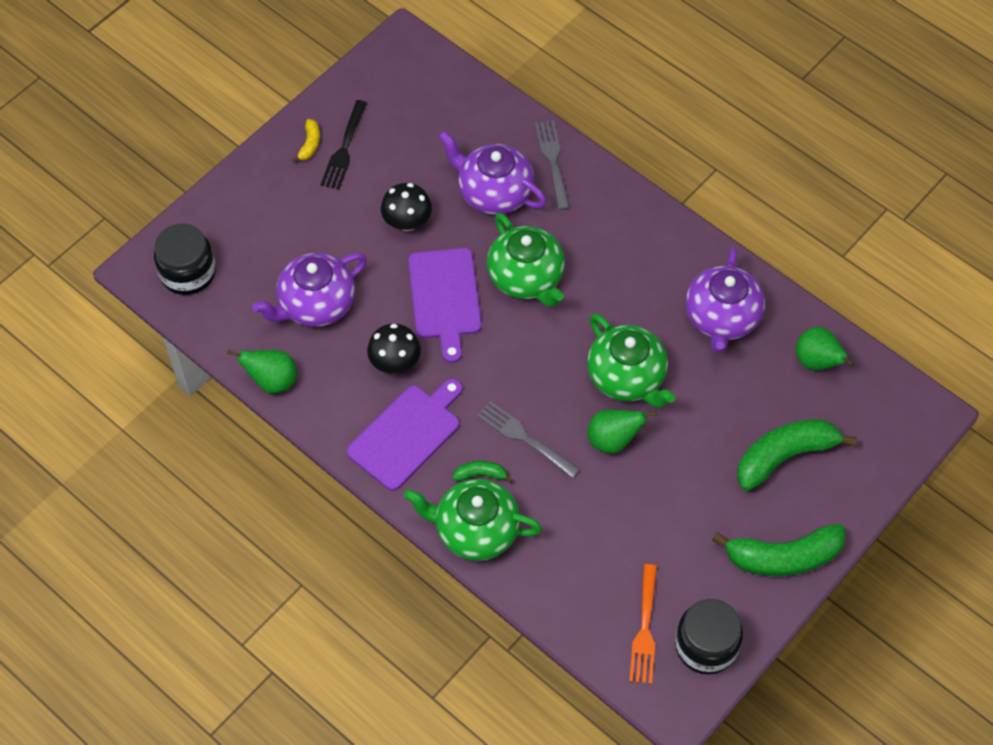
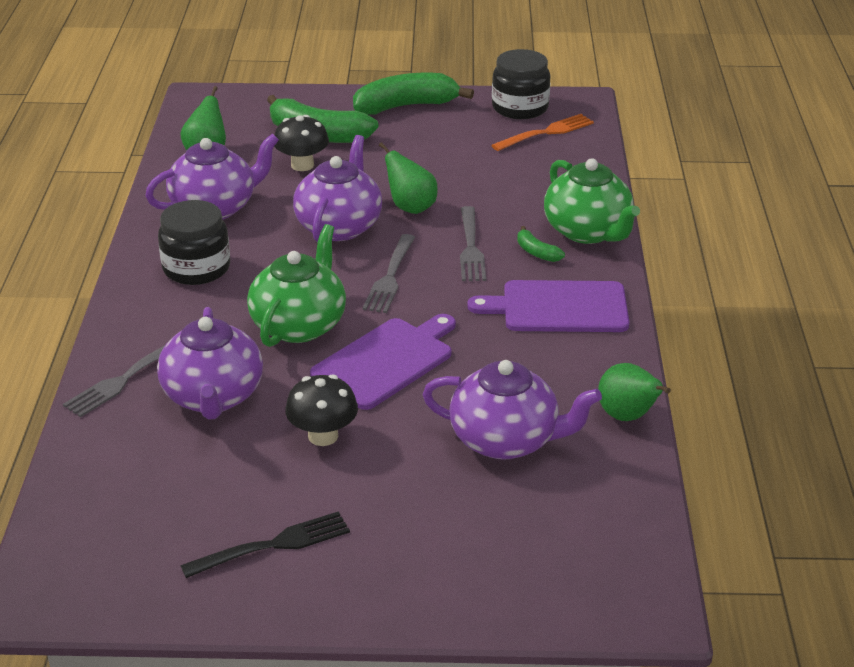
camera: 130 degrees left, 25 degrees down
(188, 272) = (599, 564): black jar -> black jar (196, 268)
(310, 144) = (299, 580): yellow banana -> none
(395, 362) = (498, 353): black mushroom -> black mushroom (302, 165)
(534, 364) = (390, 276): none -> grey fork
(627, 377) = (339, 226): green teapot -> purple teapot
(783, 557) = (406, 106): green banana -> green banana turned 60 degrees counterclockwise

